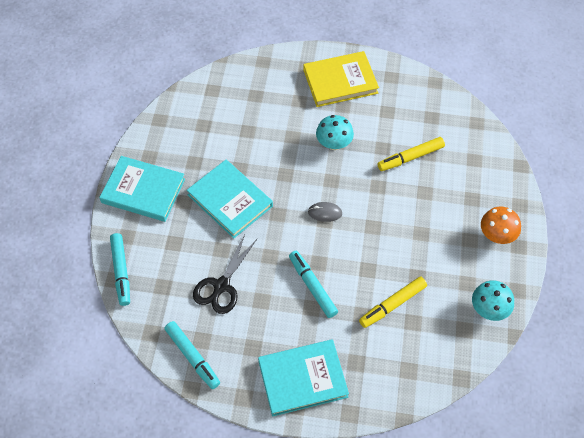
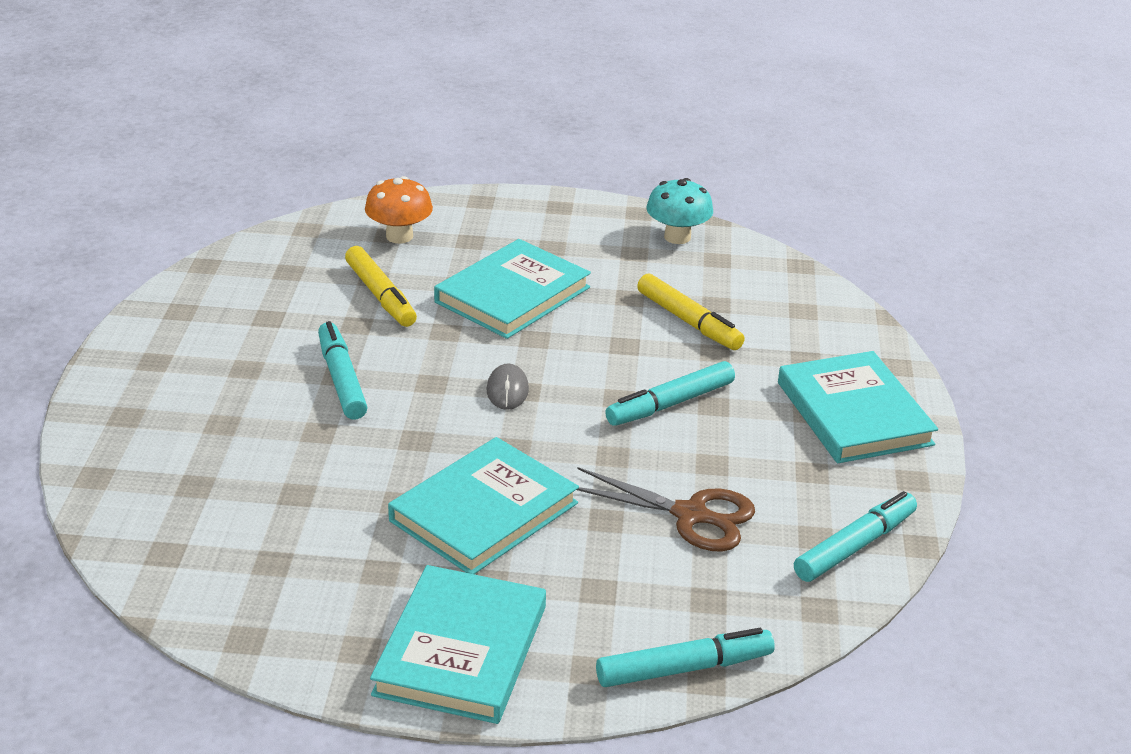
camera: 95 degrees left, 25 degrees down
(221, 286) = (690, 515): black scissors -> brown scissors
(334, 143) = (342, 379): turquoise mushroom -> turquoise marker
(340, 81) = (179, 371): yellow book -> none
(415, 218) = (512, 295): none -> turquoise book
(496, 235) = (541, 223): orange mushroom -> orange mushroom (399, 236)

